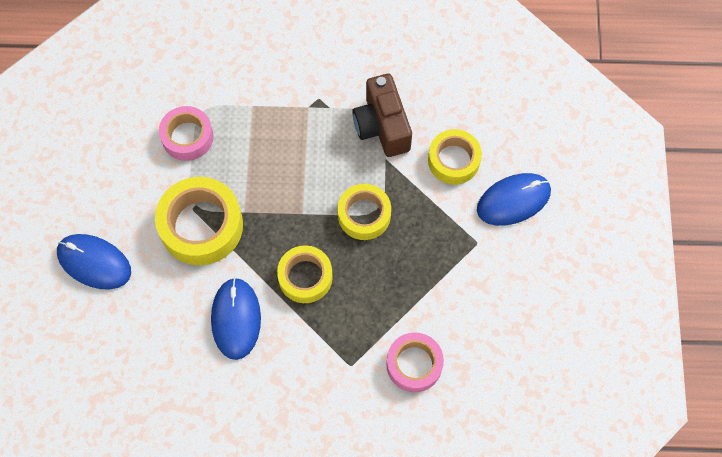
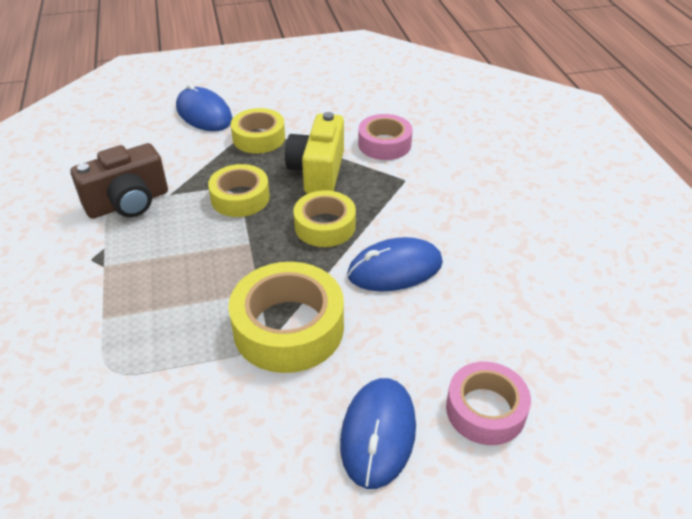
camera: 105 degrees left, 25 degrees down
(187, 137) = (157, 376): pink tape -> pink tape (485, 410)
(384, 289) = (318, 172): none -> yellow camera
(453, 160) = (166, 151): yellow tape -> yellow tape (259, 138)

